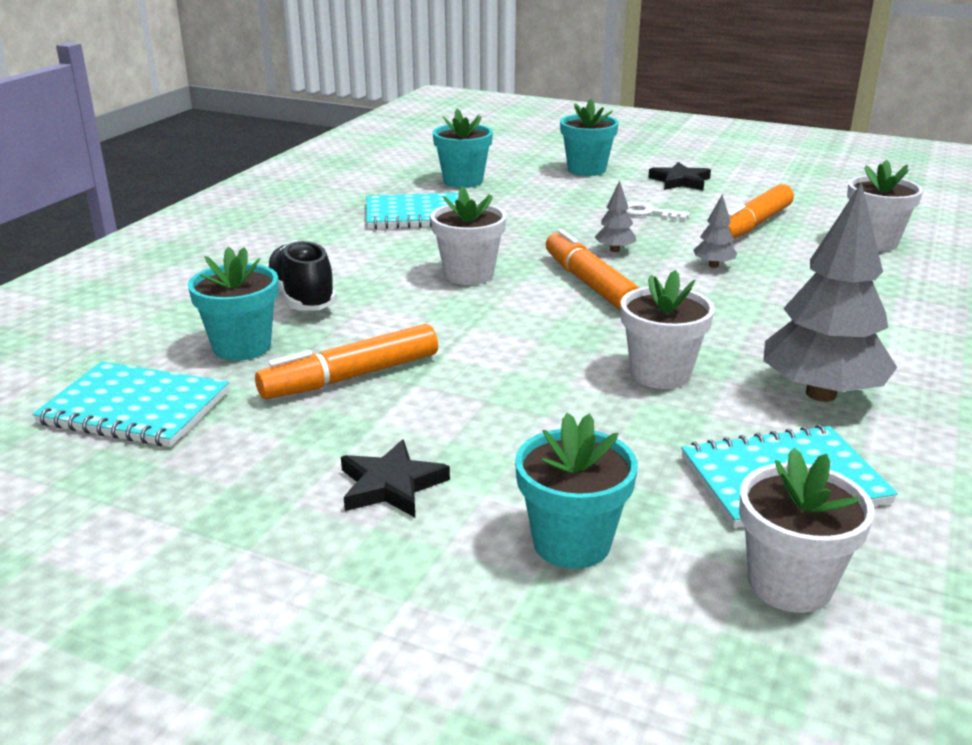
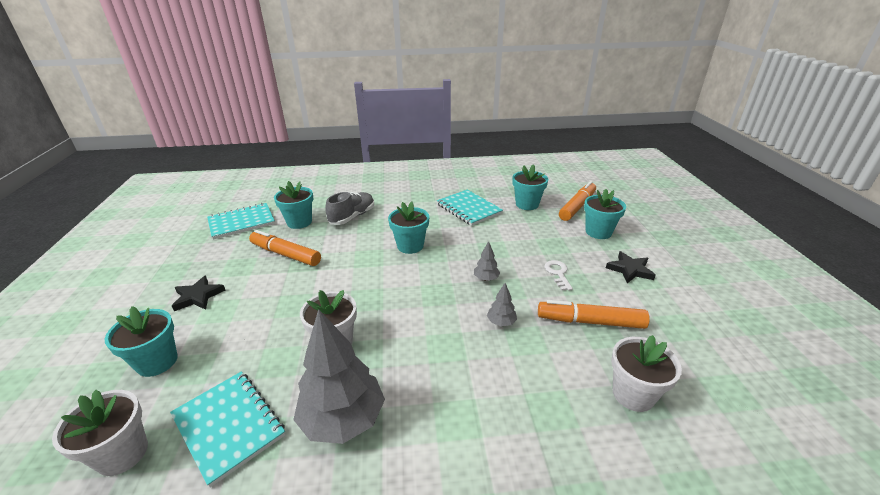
camera: 60 degrees right, 5 degrees up
(135, 408) = (241, 222): turquoise notebook -> turquoise notebook turned 75 degrees clockwise
(302, 297) = (352, 217): black shoe -> grey shoe
(469, 275) = (410, 246): white flower pot -> turquoise flower pot
(589, 283) = (431, 284): orange marker -> orange marker (577, 206)

